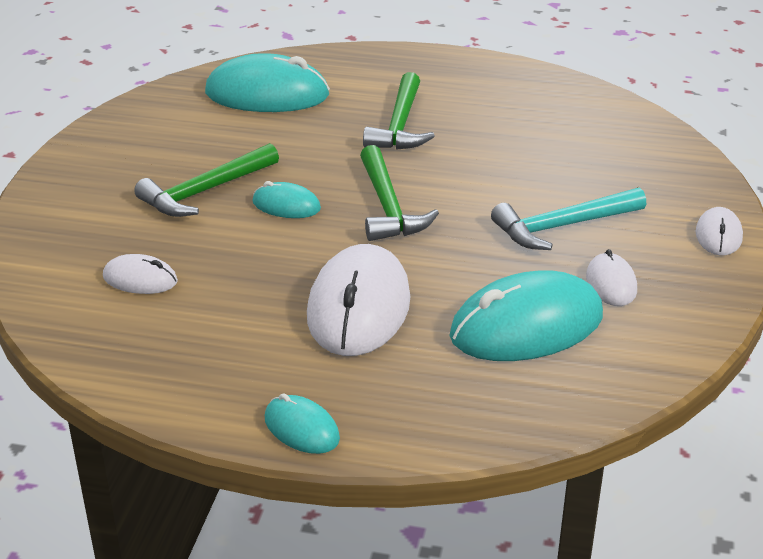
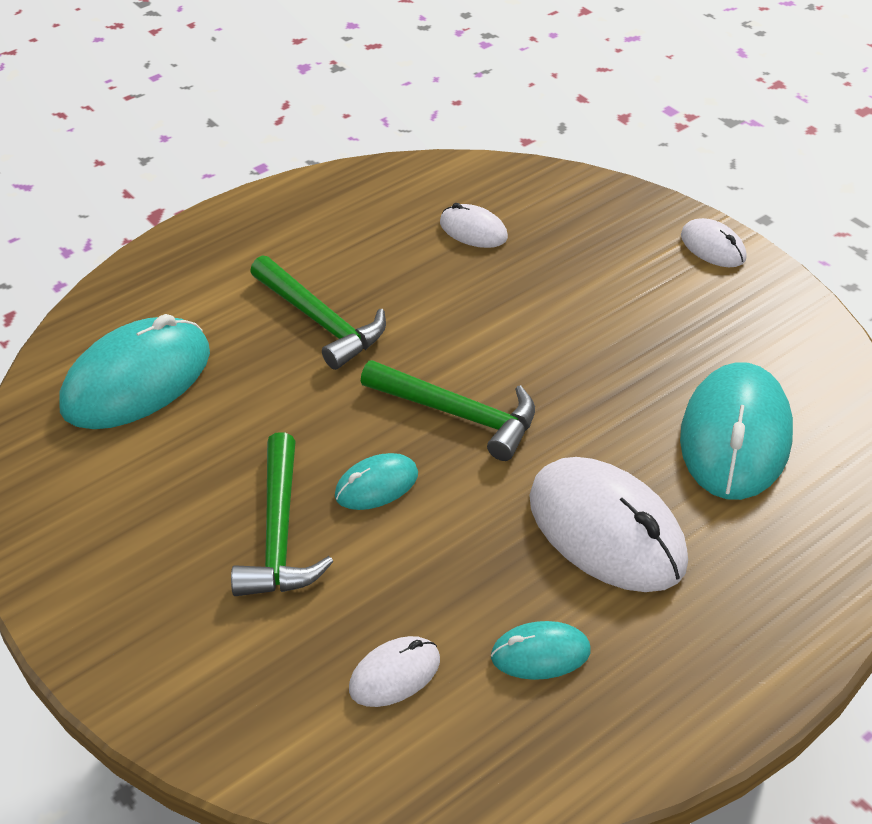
camera: 50 degrees left, 10 degrees up
(301, 428) = (759, 676): turquoise mouse -> turquoise mouse (540, 654)
(563, 226) = (610, 324): turquoise hammer -> none
(611, 283) = (721, 349): white mouse -> white mouse (473, 230)

